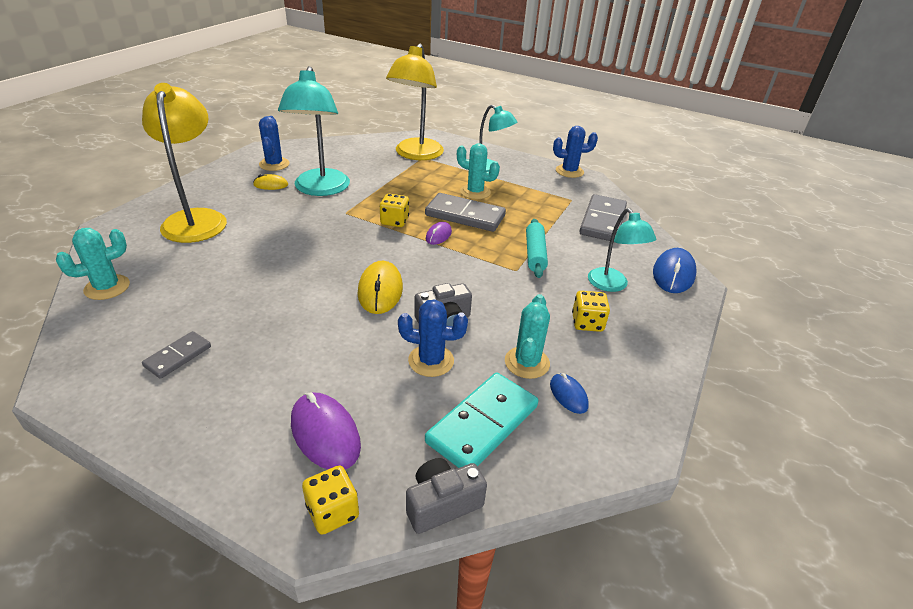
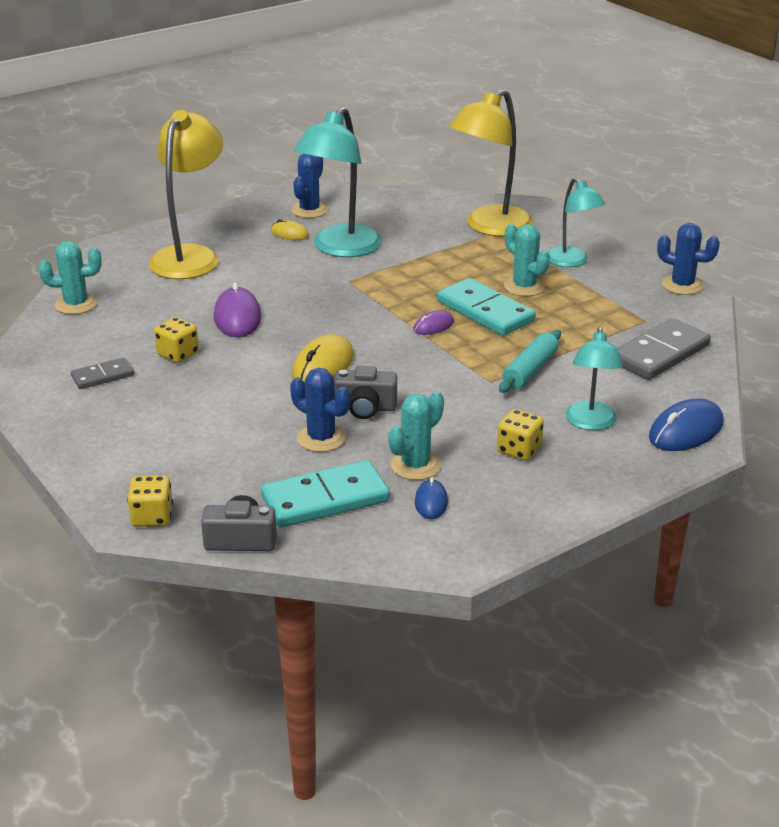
camera: 30 degrees right, 5 degrees down
(325, 433) = (184, 465): purple mouse -> purple mouse (237, 317)
(394, 221) = (396, 300): yellow dice -> yellow dice (178, 354)
(465, 215) = (485, 311): grey domino -> turquoise domino

